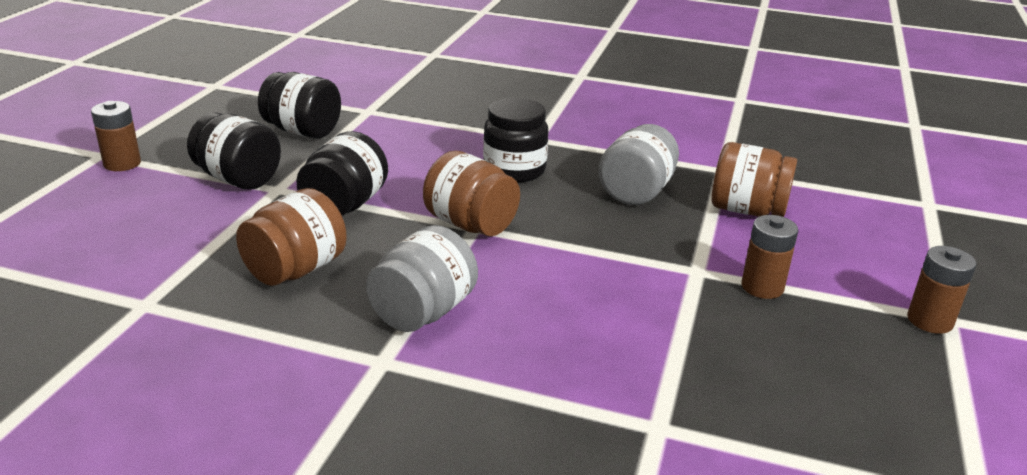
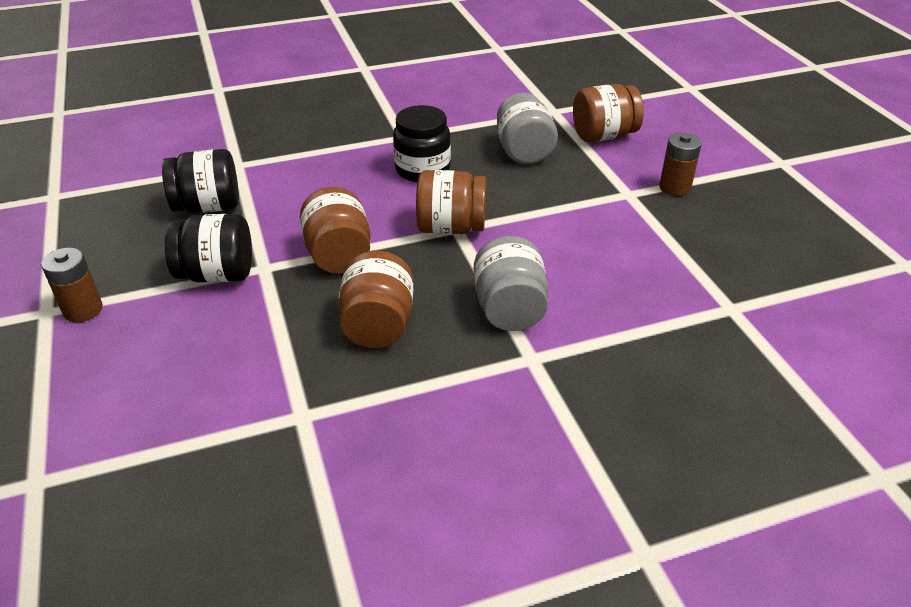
camera: 35 degrees left, 10 degrees up
(345, 205) = (339, 255): black jar -> brown jar
(930, 320) = (775, 168): brown battery -> none

